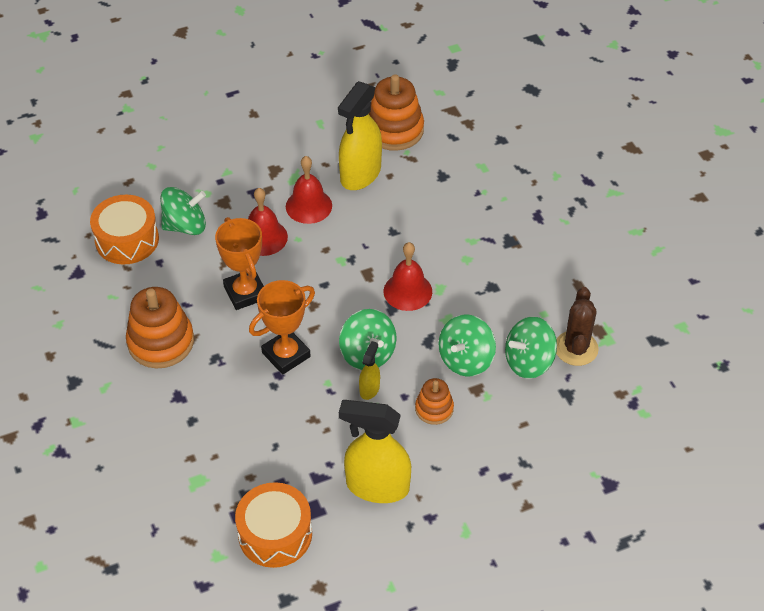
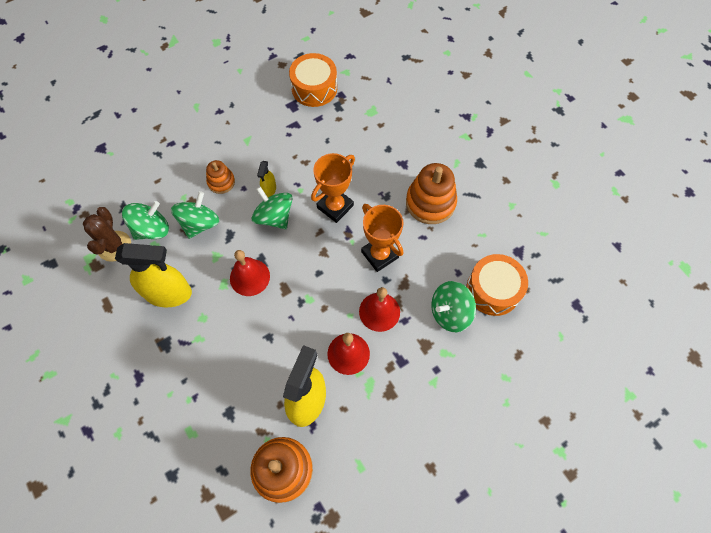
camera: 170 degrees right, 15 degrees up
(377, 486) = (255, 124): yellow spray bottle -> yellow spray bottle (169, 293)

